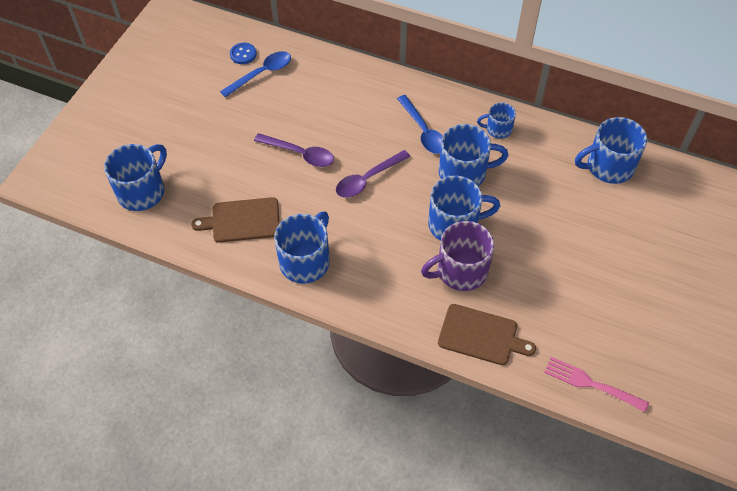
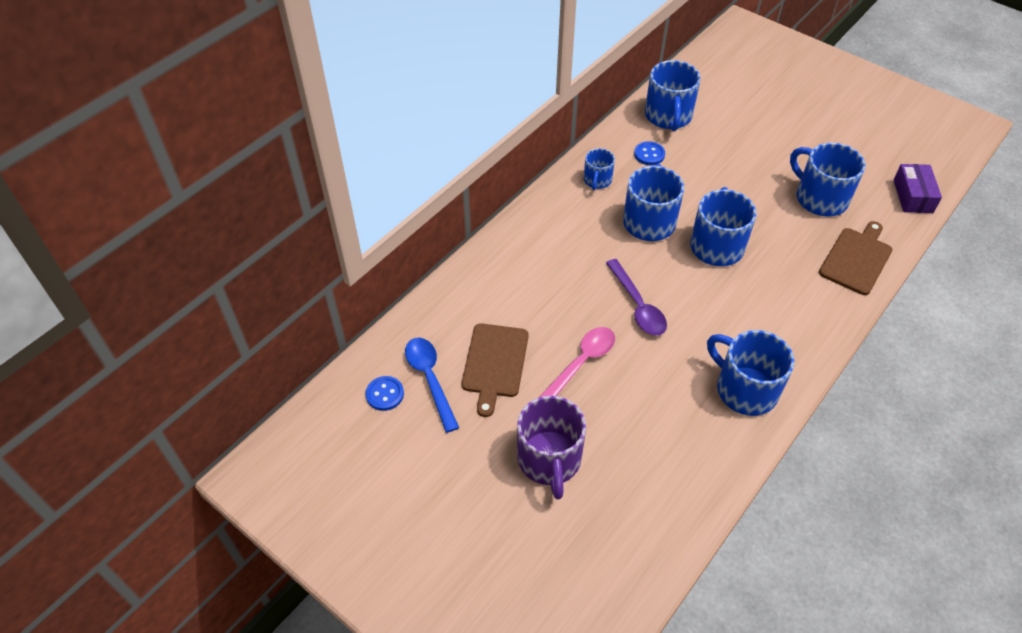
camera: 75 degrees left, 5 degrees down
(142, 191) = (596, 560): blue mug -> blue mug (820, 198)
(242, 220) = (672, 444): brown cutting board -> brown cutting board (494, 364)
(300, 154) = (581, 363): purple spoon -> pink spoon
(423, 131) = (581, 240): blue spoon -> none
(460, 271) = (777, 255): purple mug -> purple mug (549, 460)
(548, 160) = (649, 154): none -> blue button
(591, 384) = (912, 196): pink fork -> purple box

